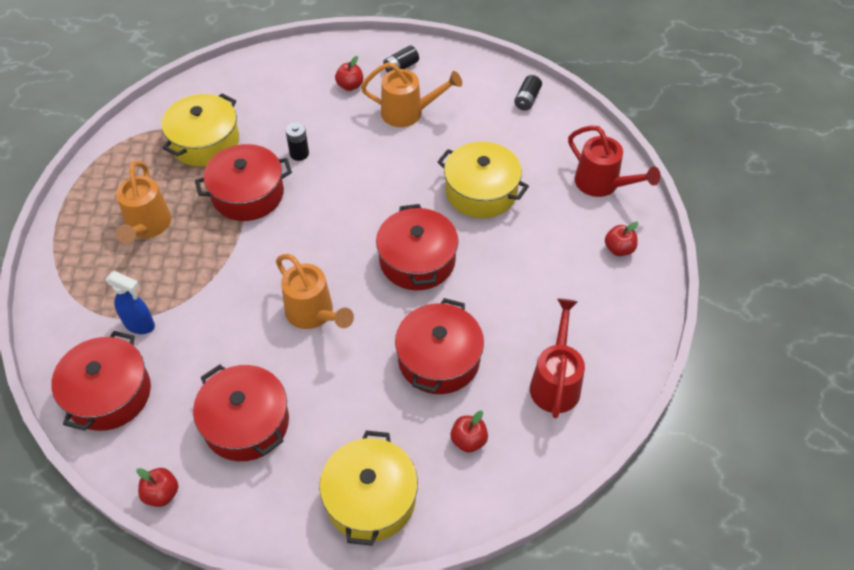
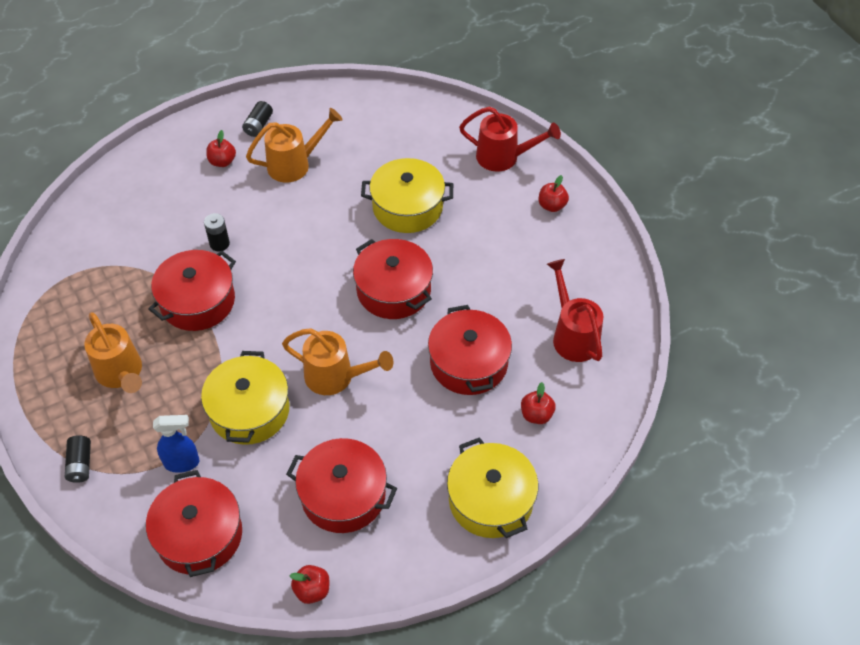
camera: 30 degrees left, 0 degrees up
(205, 142) = (119, 272): yellow pot -> yellow pot (249, 410)
(527, 99) = (392, 109): black battery -> black battery (80, 464)

